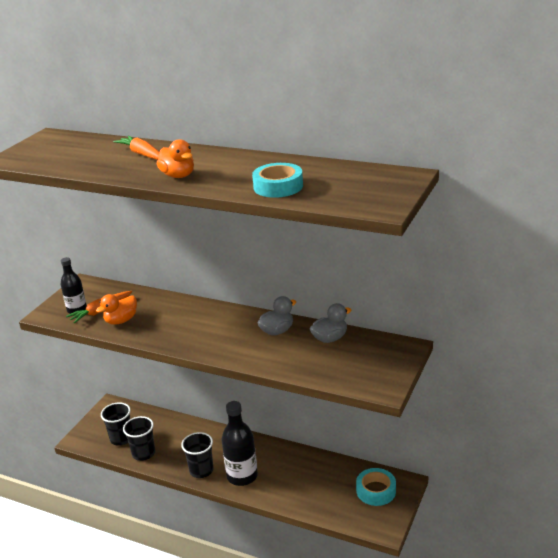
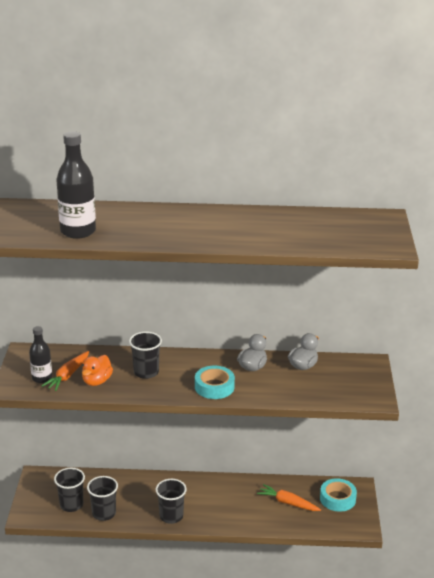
camera: 25 degrees left, 0 degrees up
(142, 154) = (132, 218): orange carrot -> orange carrot (288, 503)
(171, 319) = (146, 372): none -> black cup
(178, 176) = (191, 236): orange duck -> none
(242, 476) = (213, 513): black bottle -> black bottle (78, 231)
(278, 186) = (290, 237): turquoise tape -> turquoise tape (214, 387)

